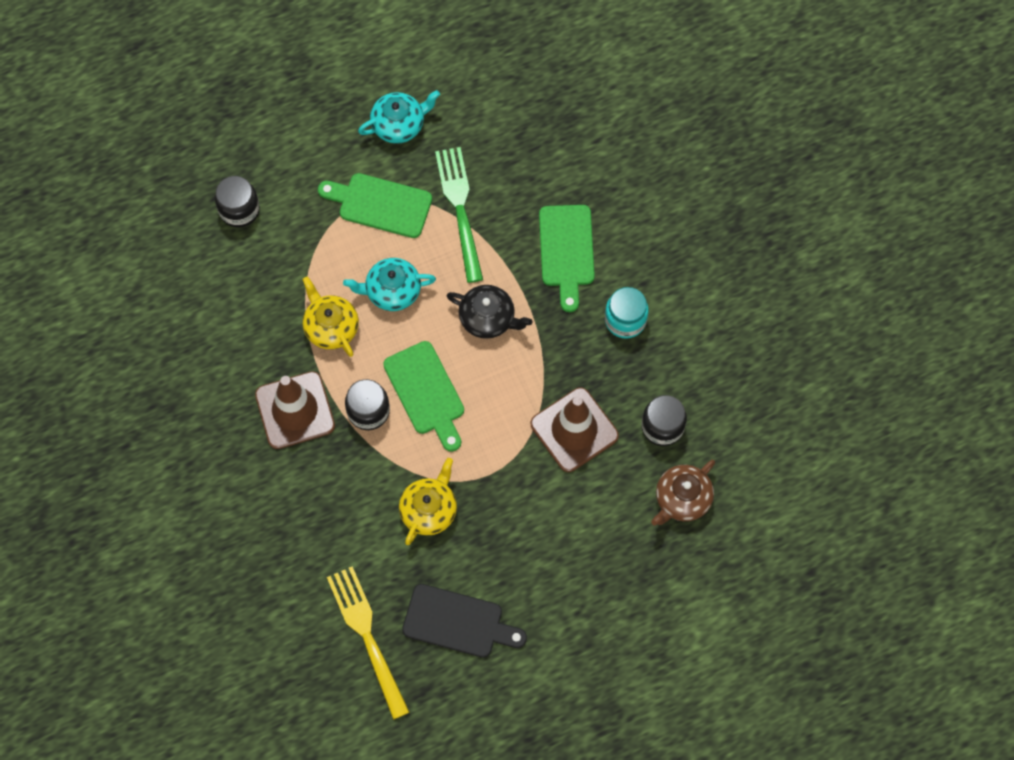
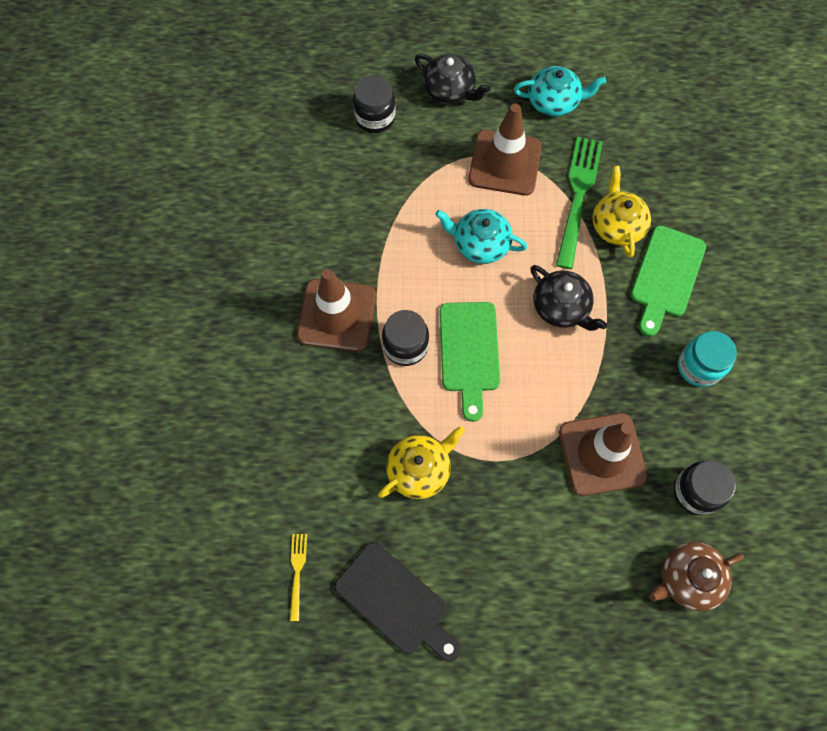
camera: 25 degrees right, 0 degrees up
(297, 153) = (449, 90): none -> black teapot
(331, 327) = (407, 253): yellow teapot -> yellow teapot (617, 225)
(367, 636) = (297, 572): yellow fork -> yellow fork, size x0.47
(380, 204) = (505, 163): green cutting board -> brown traffic cone

